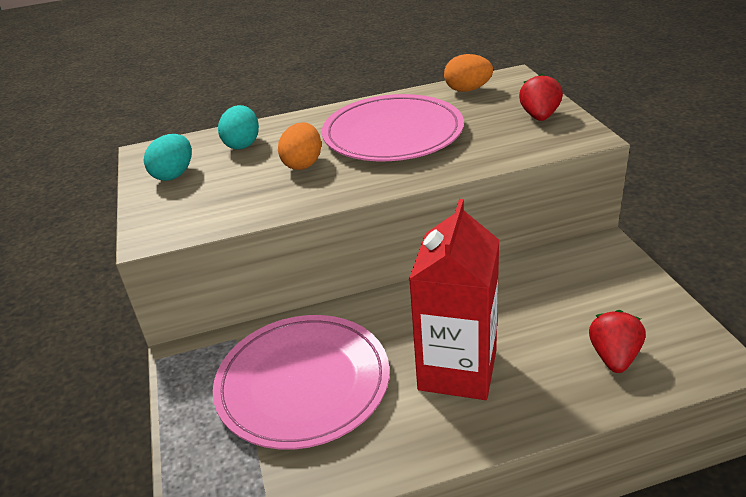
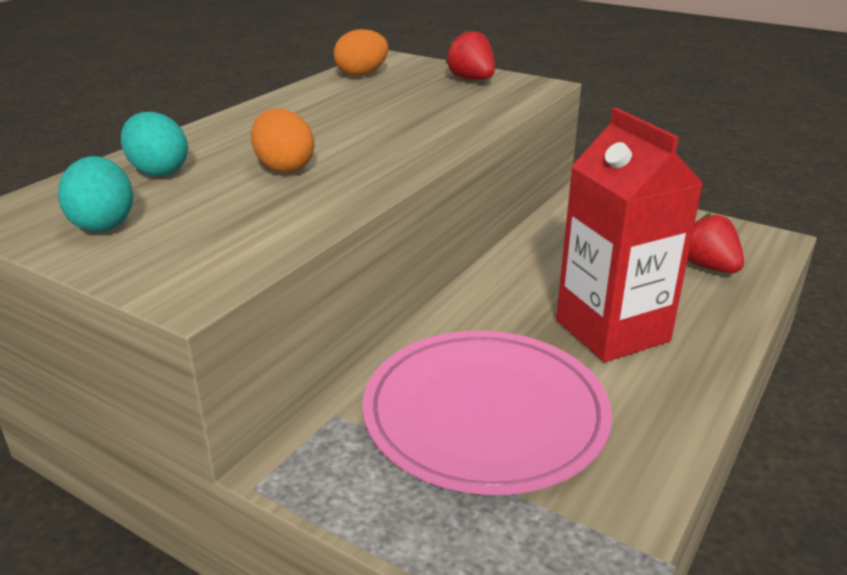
camera: 45 degrees left, 5 degrees down
(393, 133) = (345, 120): pink plate -> none

